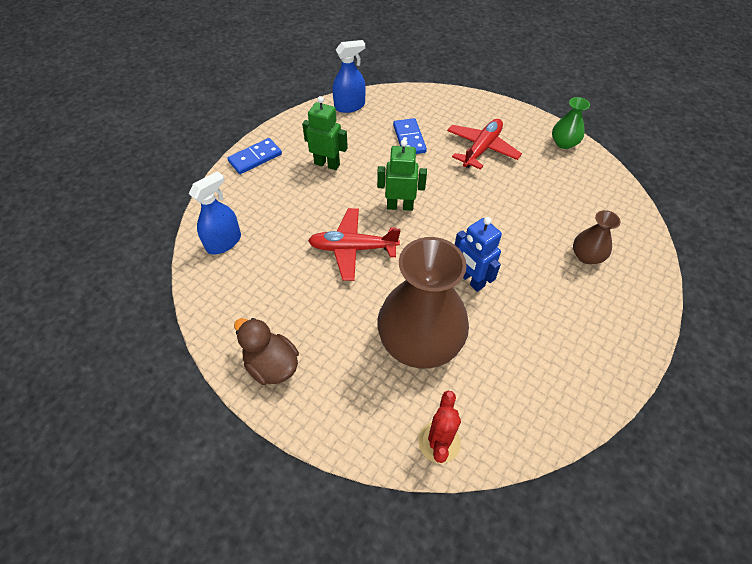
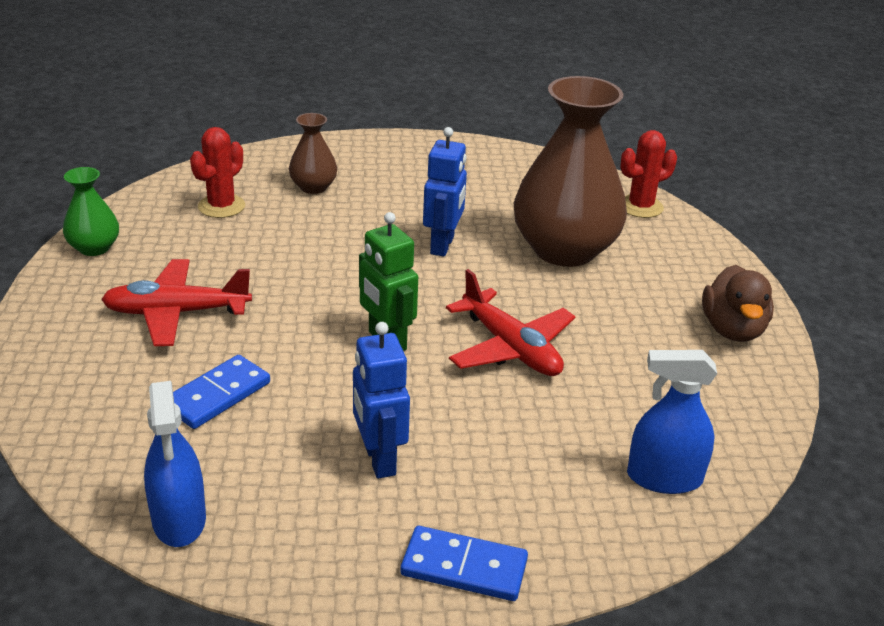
camera: 130 degrees left, 20 degrees down
(327, 164) = (379, 459): green robot -> blue robot
(349, 106) = (179, 520): blue spray bottle -> blue spray bottle turned 135 degrees counterclockwise
(583, 204) = (221, 206): none -> red cactus

